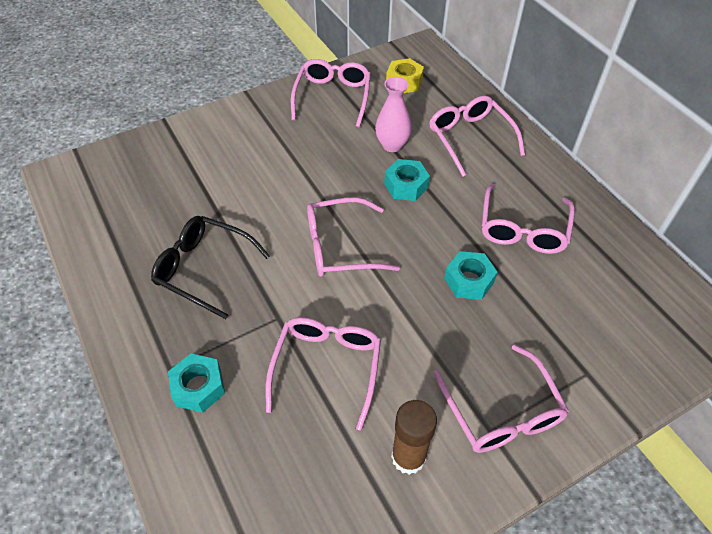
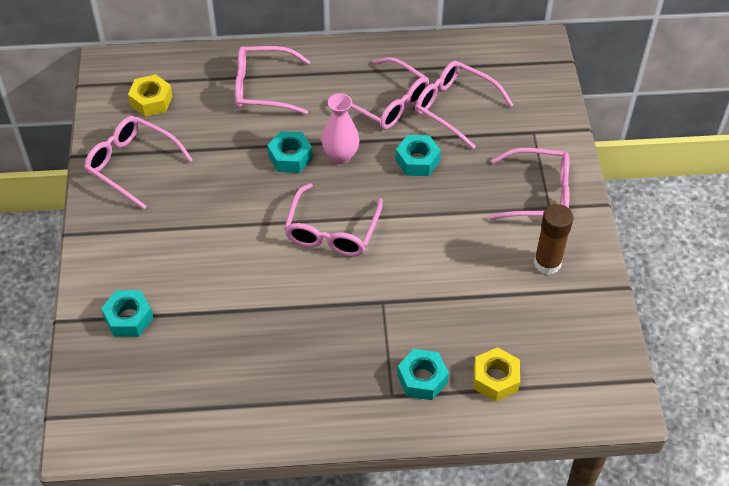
camera: 65 degrees left, 0 degrees up
(182, 154) = (129, 318): none -> turquoise nut
(204, 269) = (298, 340): black glasses -> none
(224, 459) = (495, 379): none -> yellow nut
(326, 368) = (449, 285): pink glasses -> pink glasses (455, 108)
(392, 145) = (233, 146): pink vase -> pink vase (340, 156)

